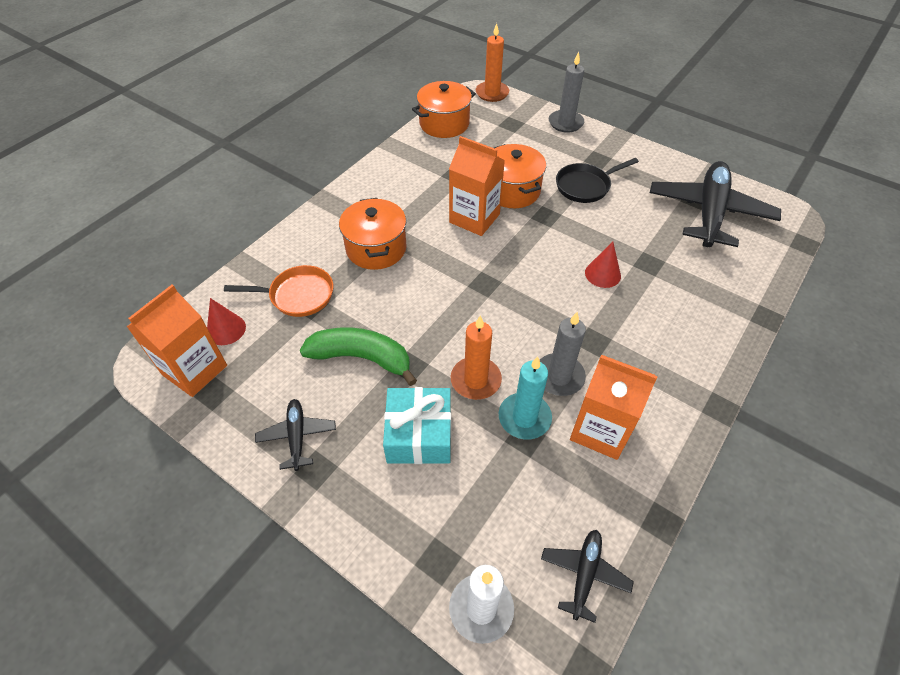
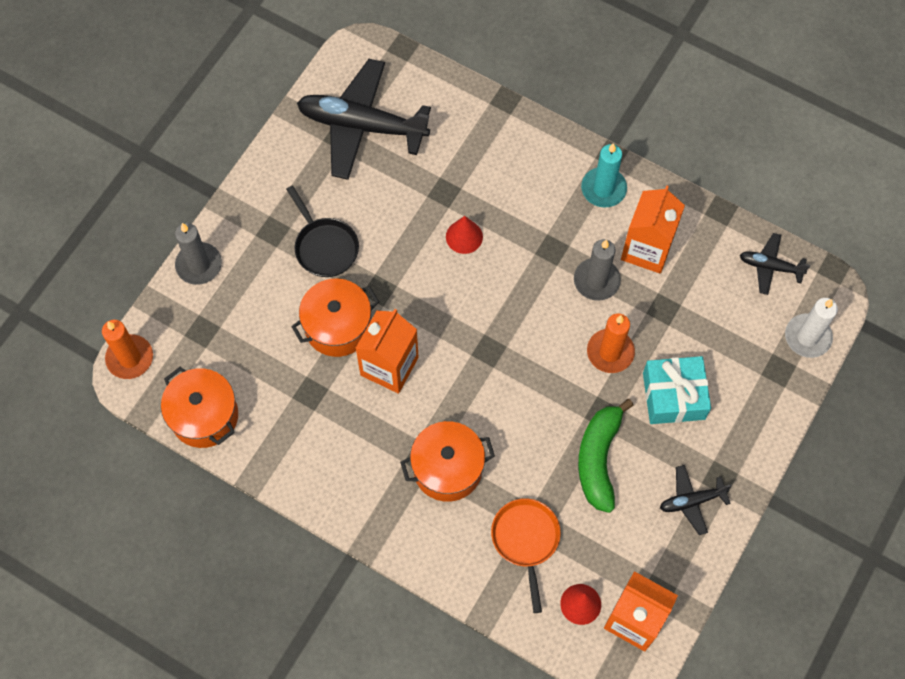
camera: 95 degrees left, 15 degrees up
(524, 418) = (644, 309): turquoise candle -> turquoise candle (603, 189)

